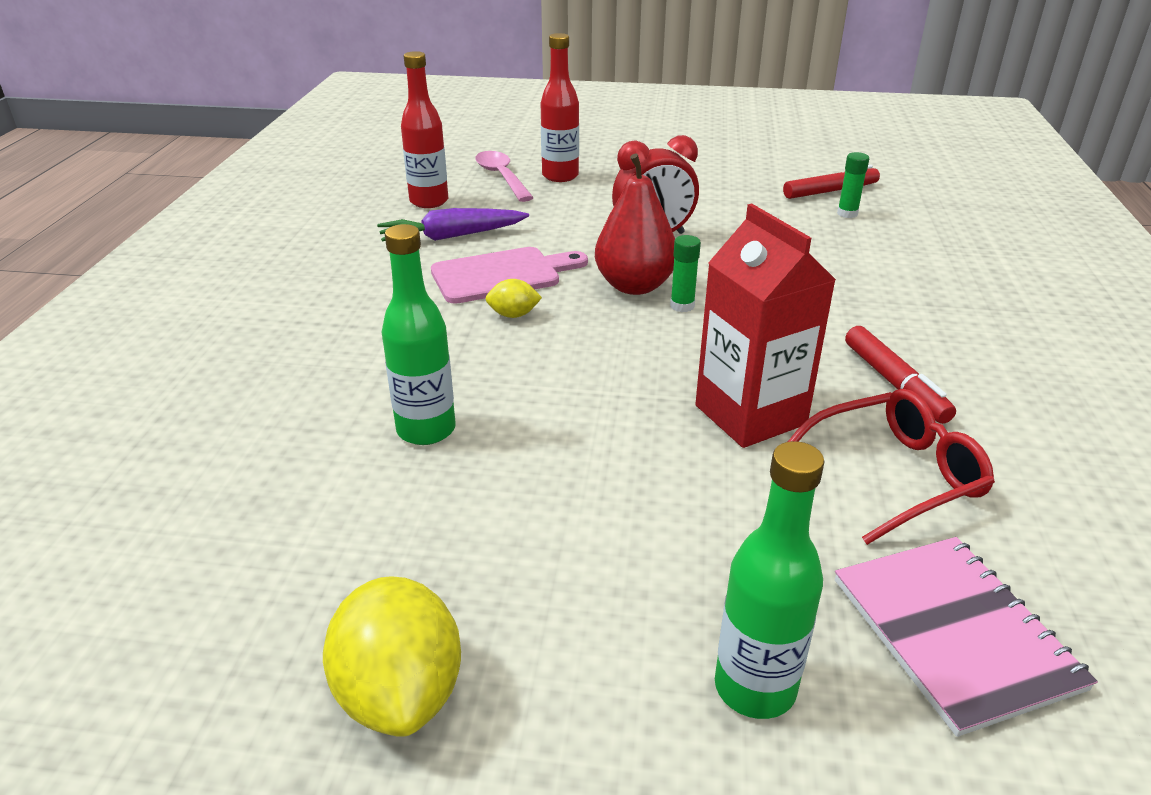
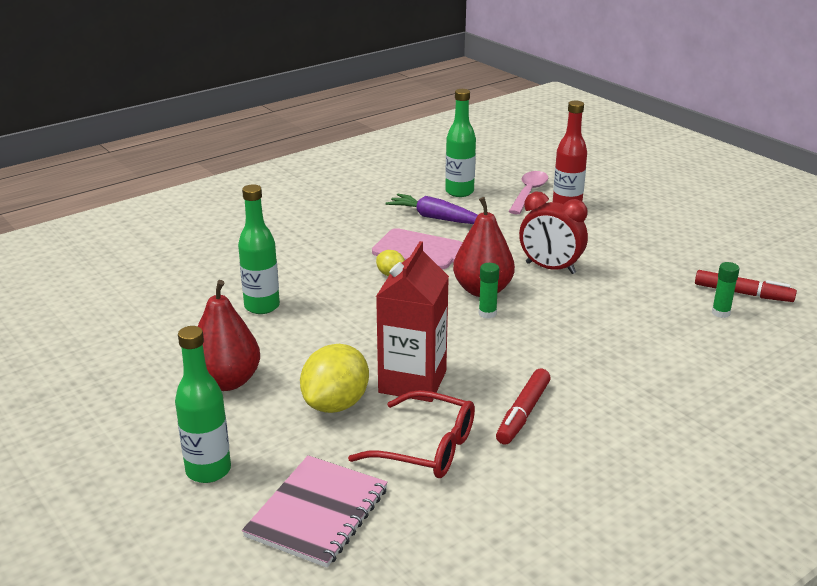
camera: 45 degrees right, 5 degrees down
(400, 693) = (104, 390): yellow lemon -> yellow lemon (336, 404)
(429, 201) = (459, 192): red bottle -> green bottle
(557, 552) = (227, 381): none -> red pear

